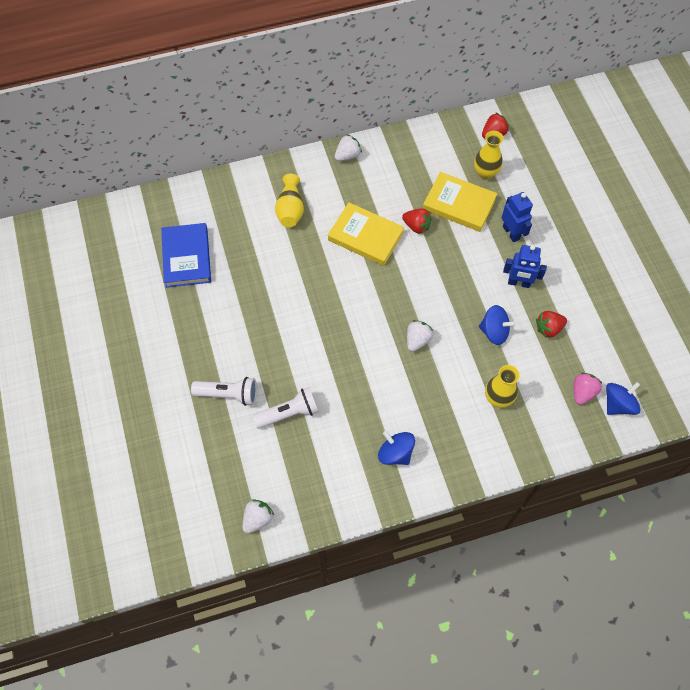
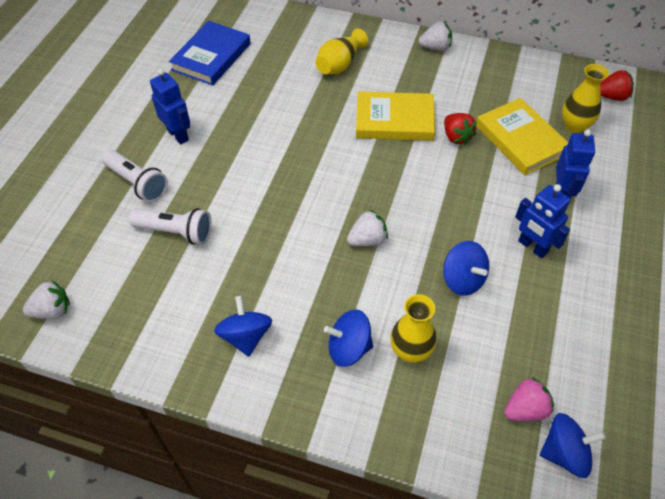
camera: 35 degrees right, 10 degrees down
(222, 339) = (178, 135): none -> blue robot
(365, 236) = (394, 120): yellow book -> yellow book turned 60 degrees counterclockwise
(461, 420) = (349, 348): none -> blue spinning top
(548, 328) = (534, 313): red strawberry -> none

